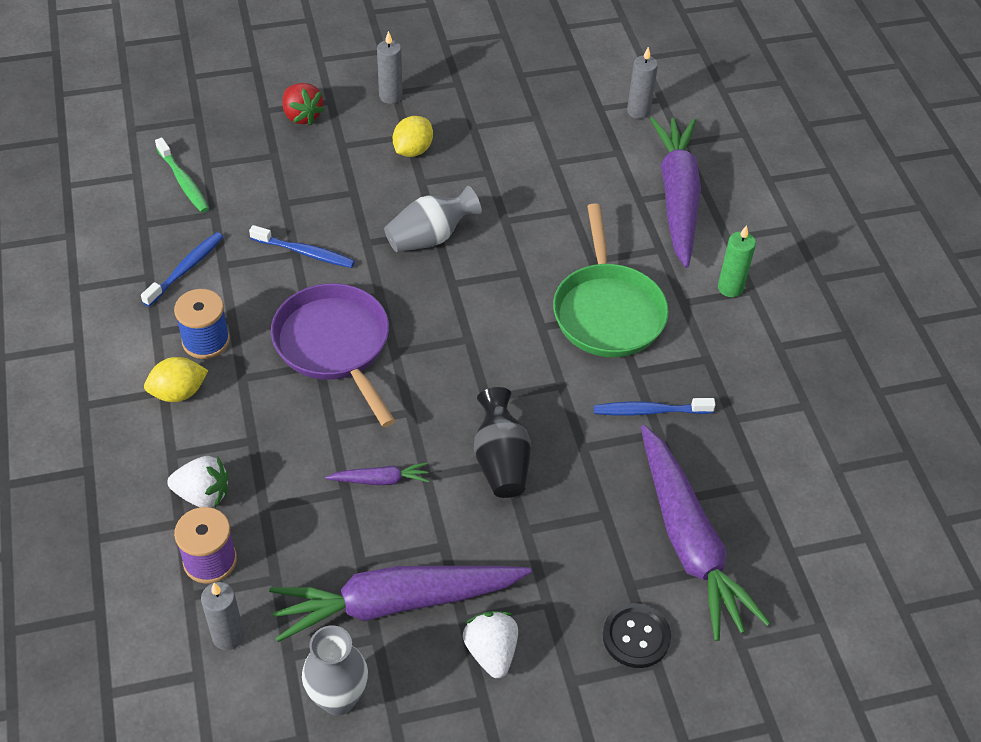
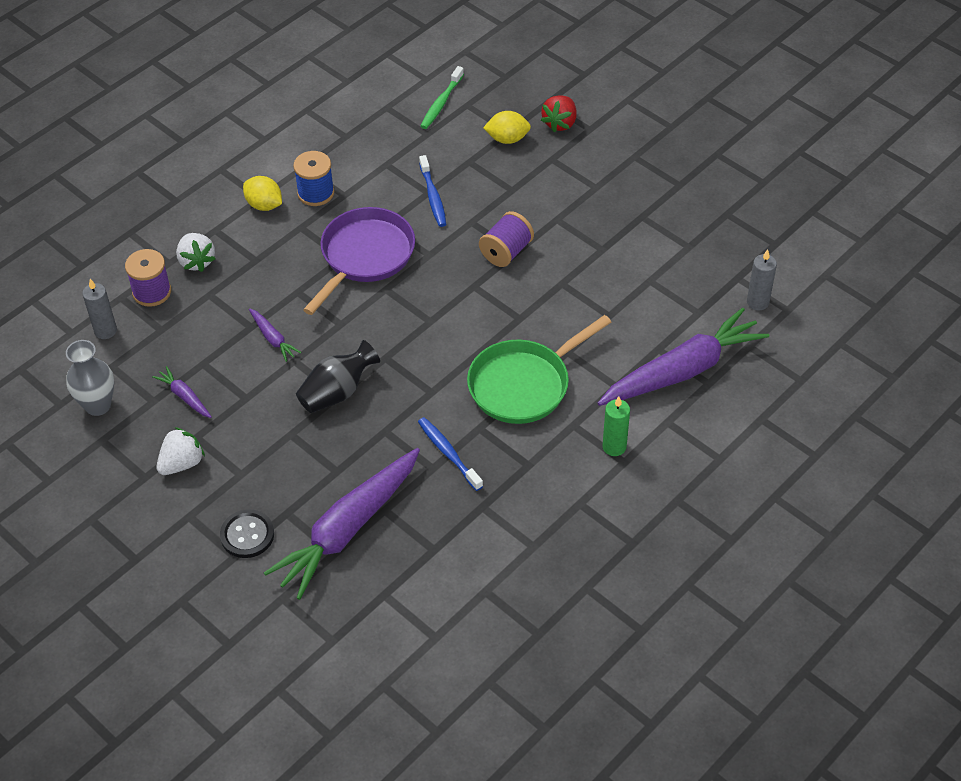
camera: 60 degrees right, 0 degrees up
(186, 269) = (366, 149): blue toothbrush -> none
(390, 96) = (627, 156): grey candle -> none
(396, 603) = (184, 397): purple carrot -> purple carrot, size x0.42
(413, 150) = (583, 197): yellow lemon -> yellow lemon (507, 139)
(430, 237) = (506, 252): grey vase -> purple spool

